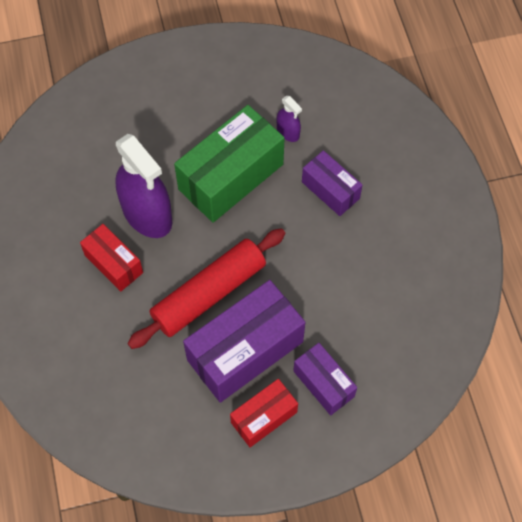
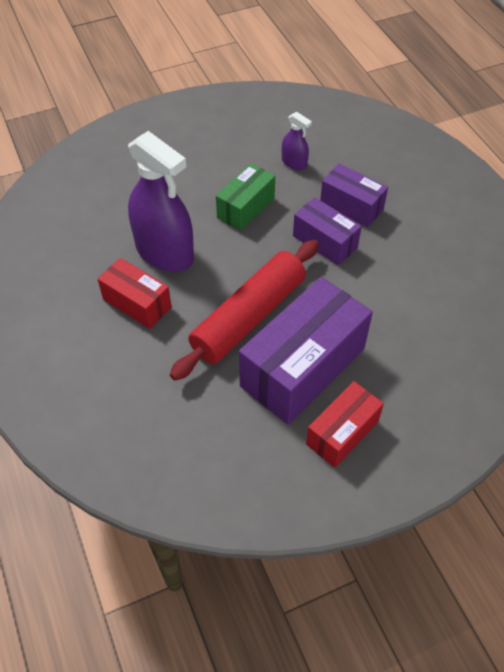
camera: 10 degrees left, 10 degrees down
(231, 177) = (246, 207): green box -> green box, size x0.56
(323, 384) = (399, 387): purple box -> purple box (325, 242)

